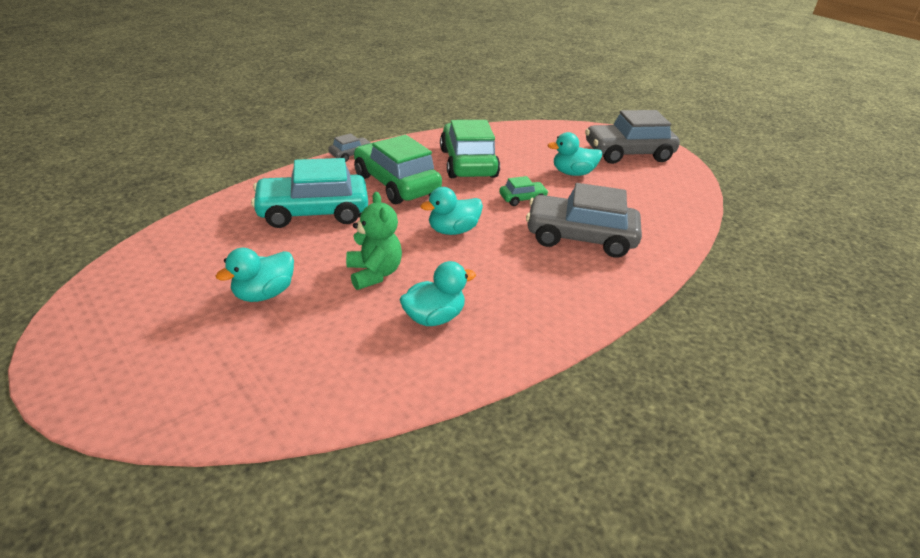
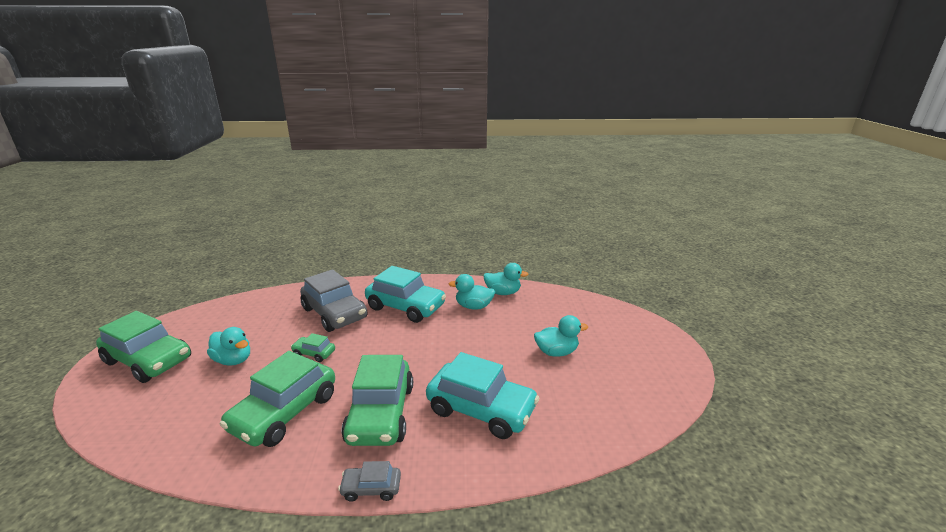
camera: 140 degrees left, 10 degrees down
(374, 274) = (481, 339): green teddy bear -> none
(453, 230) = (399, 348): turquoise duck -> turquoise duck (503, 293)
(520, 278) = (405, 307): none -> turquoise car
(628, 153) = (148, 360): grey car -> green car

